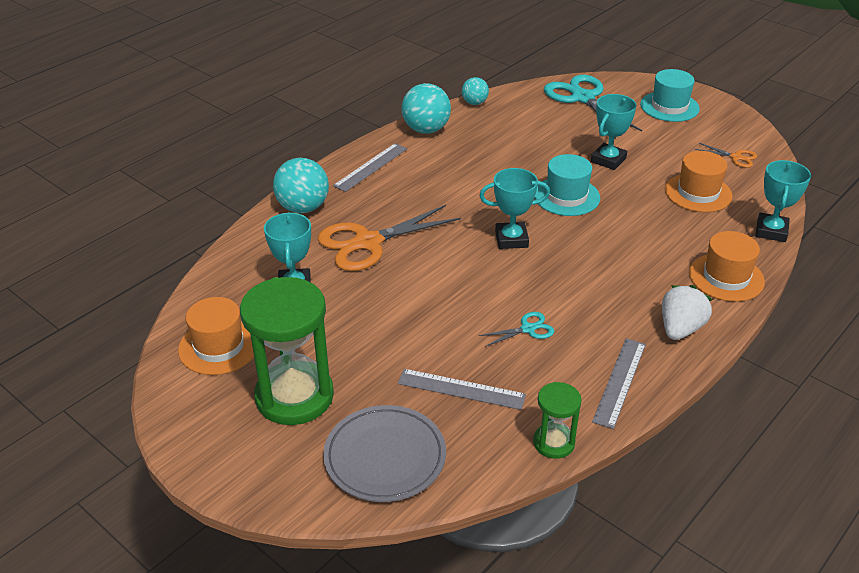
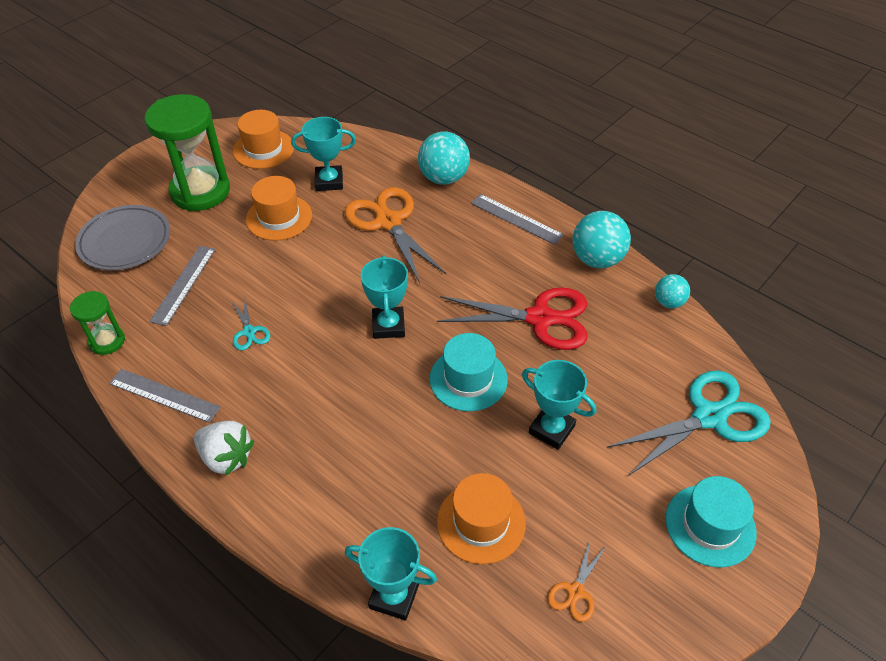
camera: 90 degrees right, 10 degrees up
(496, 160) = (540, 318): none -> red scissors
(726, 277) = (305, 520): orange hat -> orange hat (279, 217)

